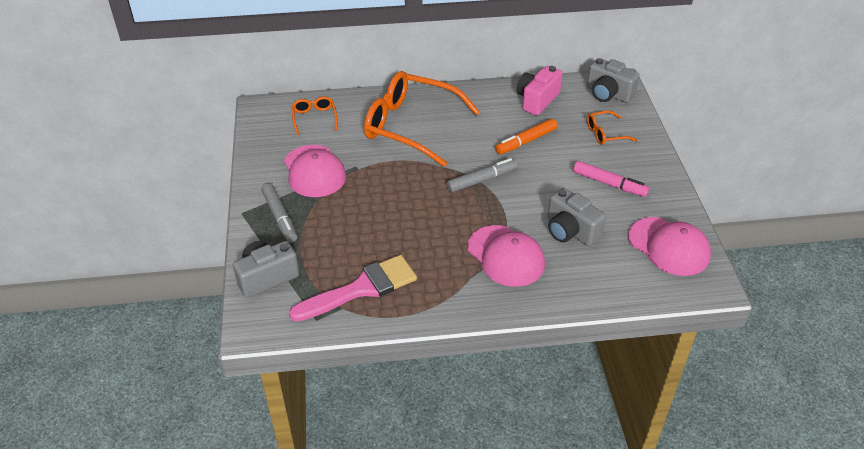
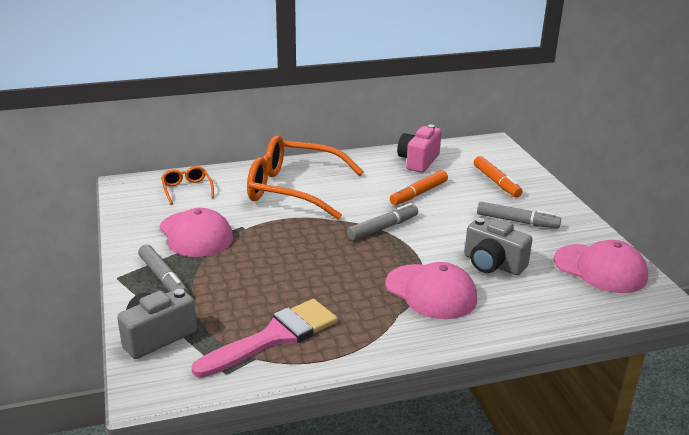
camera: 10 degrees left, 15 degrees down
(605, 133) = (496, 182): orange glasses -> orange marker
(608, 94) = (487, 152): grey camera -> none
(609, 184) = (517, 221): pink marker -> grey marker

